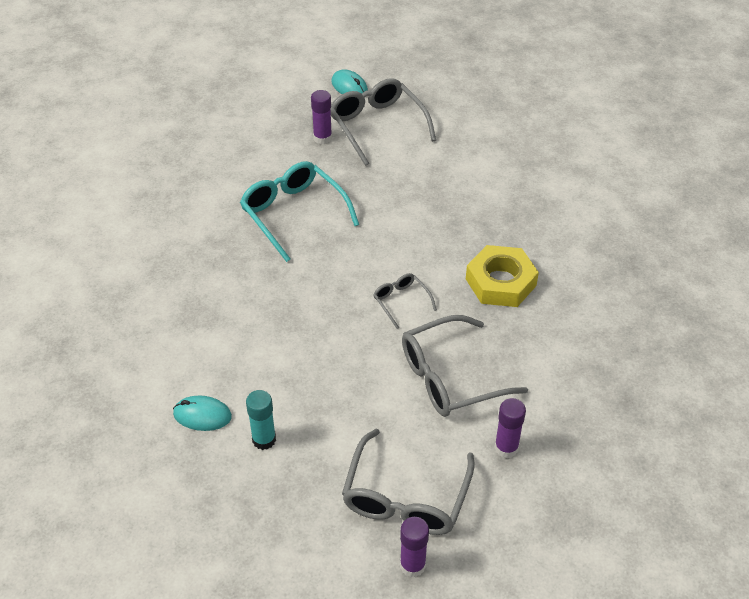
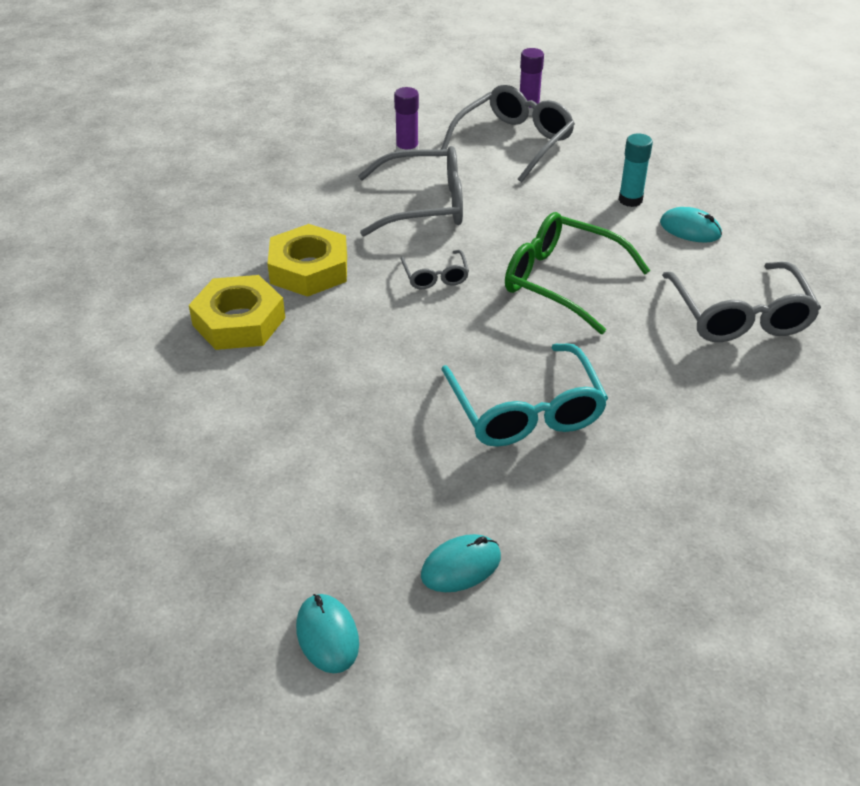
camera: 160 degrees left, 5 degrees down
(299, 126) = (461, 566): none -> turquoise mouse
(301, 324) = (561, 281): none -> green glasses
(322, 138) = (430, 530): purple glue stick -> none
(377, 125) = (326, 529): grey glasses -> grey glasses (740, 316)
(517, 226) = (239, 321): none -> yellow nut

